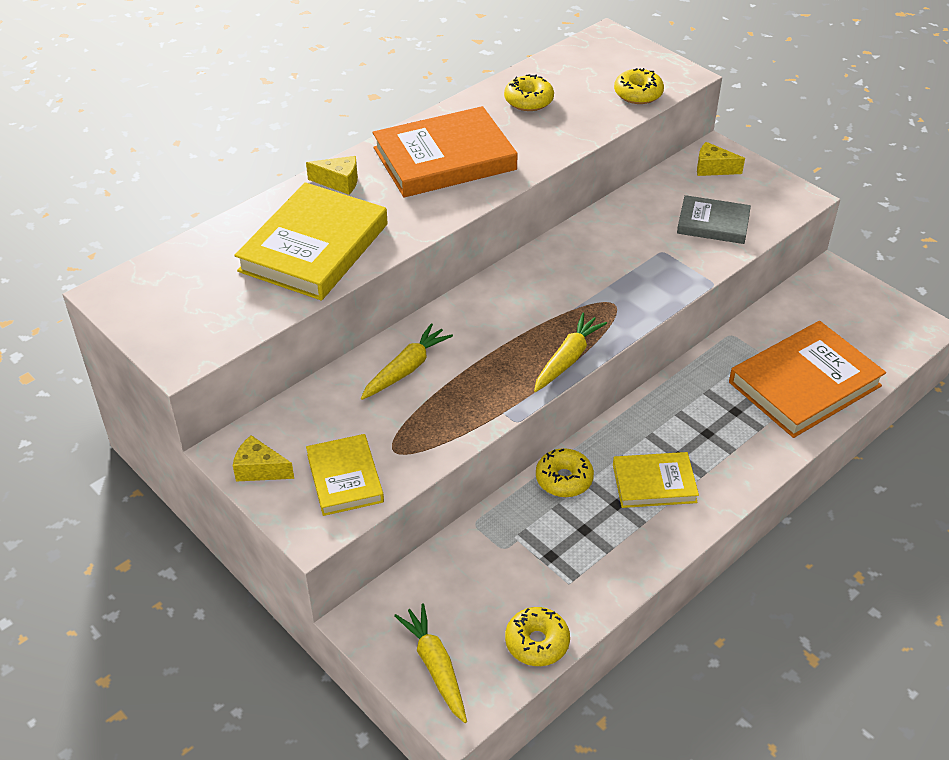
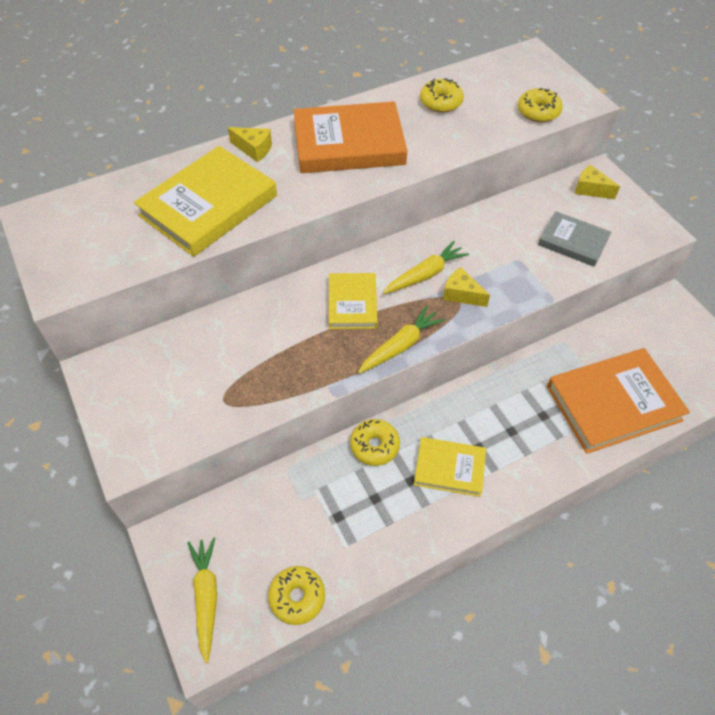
camera: 15 degrees right, 10 degrees up
(259, 469) = (110, 392): yellow cheese -> yellow cheese (461, 294)
(345, 478) = (174, 417): yellow book -> yellow book (352, 303)
(406, 369) = (263, 325): yellow carrot -> yellow carrot (425, 274)

